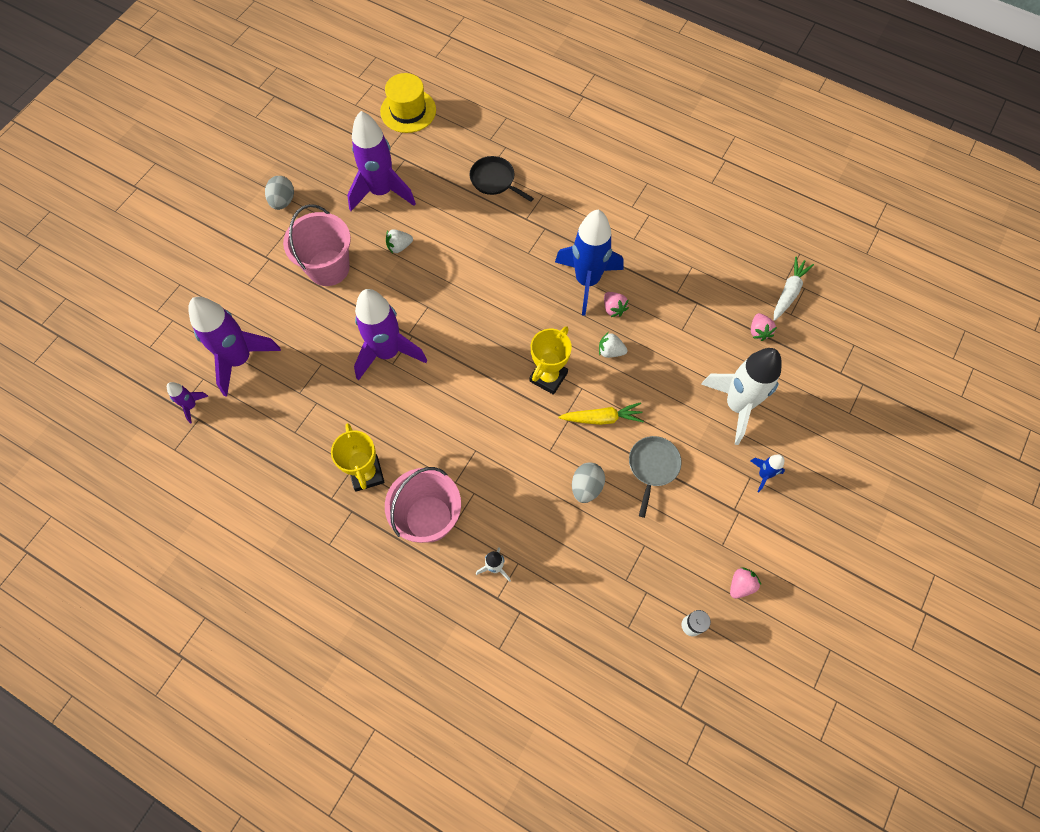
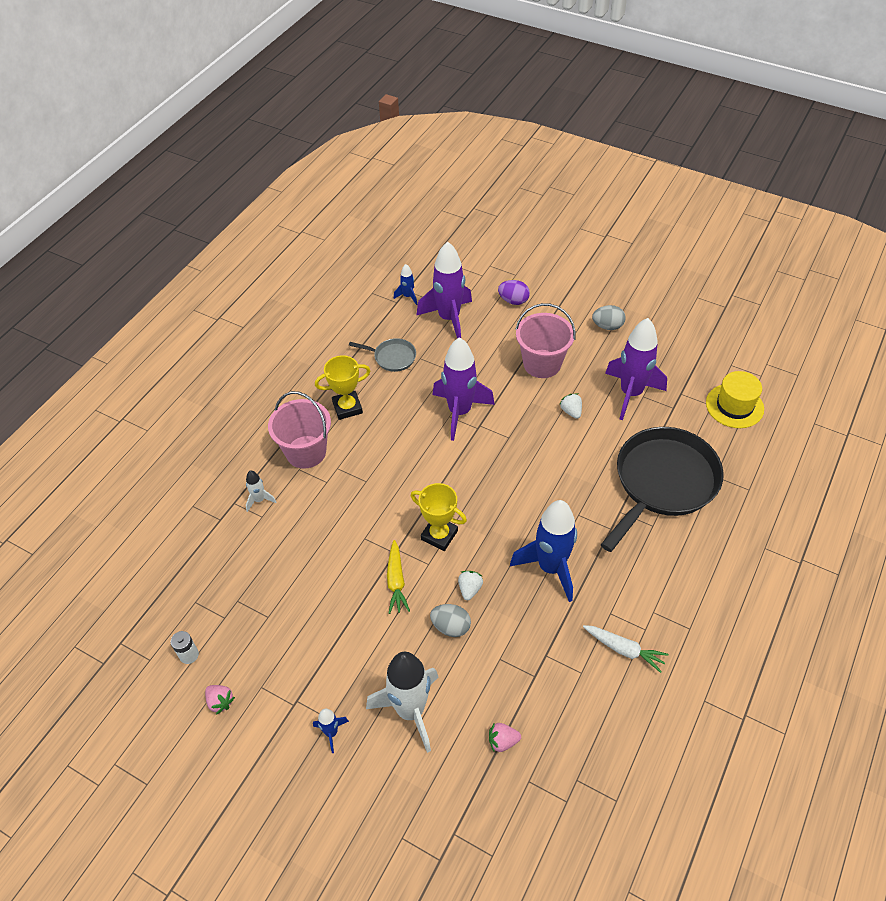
camera: 90 degrees right, 15 degrees down
(191, 406) = (408, 296): purple rocket -> blue rocket
(224, 289) = (513, 301): none -> purple egg
(494, 180) = (663, 482): black pan -> black pan, size x2.23
(586, 487) = (327, 568): grey egg -> grey egg (451, 627)
(613, 308) = (520, 592): pink strawberry -> none
(653, 467) = (344, 626): grey pan -> grey pan (392, 357)
(788, 292) = (558, 781): white carrot -> white carrot (624, 649)

